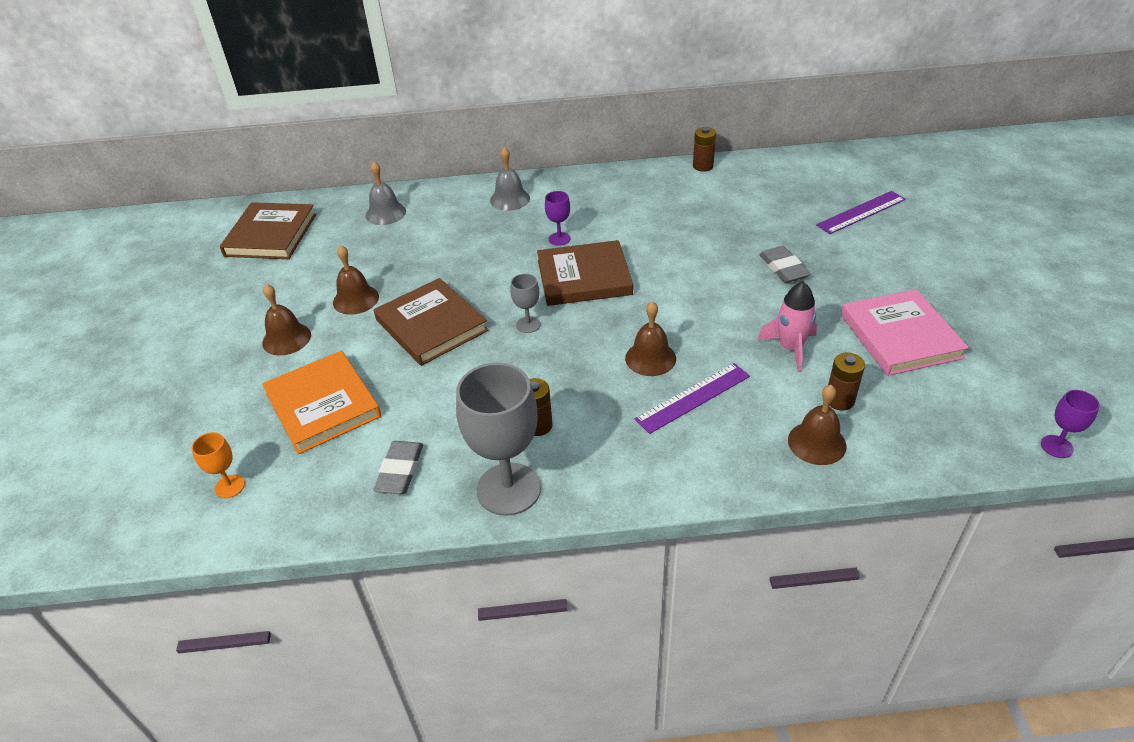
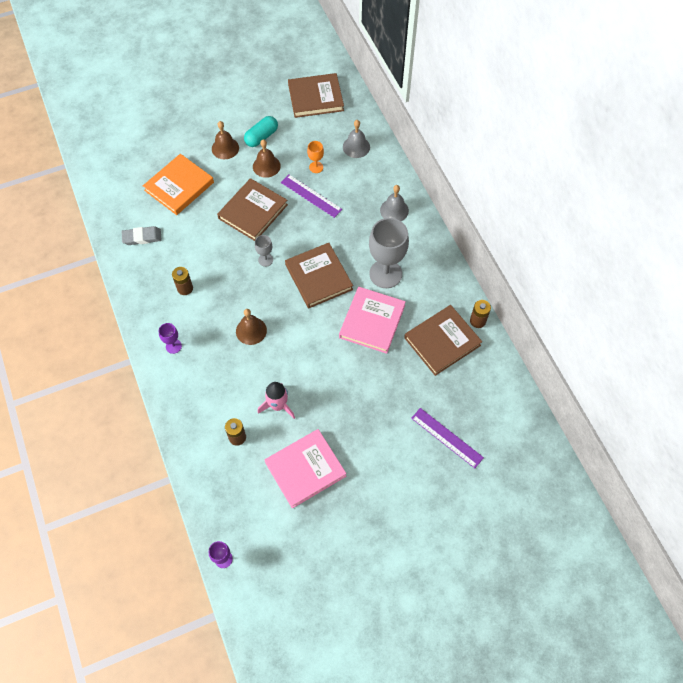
camera: 70 degrees right, 20 degrees up
(230, 486) = (119, 172): orange goblet -> orange goblet (316, 167)
(297, 296) = (261, 137): none -> turquoise capsule
(508, 489) = (139, 288): grey goblet -> grey goblet (385, 274)
(559, 239) = (356, 252): purple goblet -> purple goblet (173, 346)
(675, 242) = (372, 321): none -> pink book
(693, 397) = (223, 359): purple ruler -> purple ruler (311, 196)
(724, 194) = (442, 341): none -> brown book
(783, 268) = (361, 392): grey eraser -> none
(817, 443) = (200, 428): brown bell -> none

